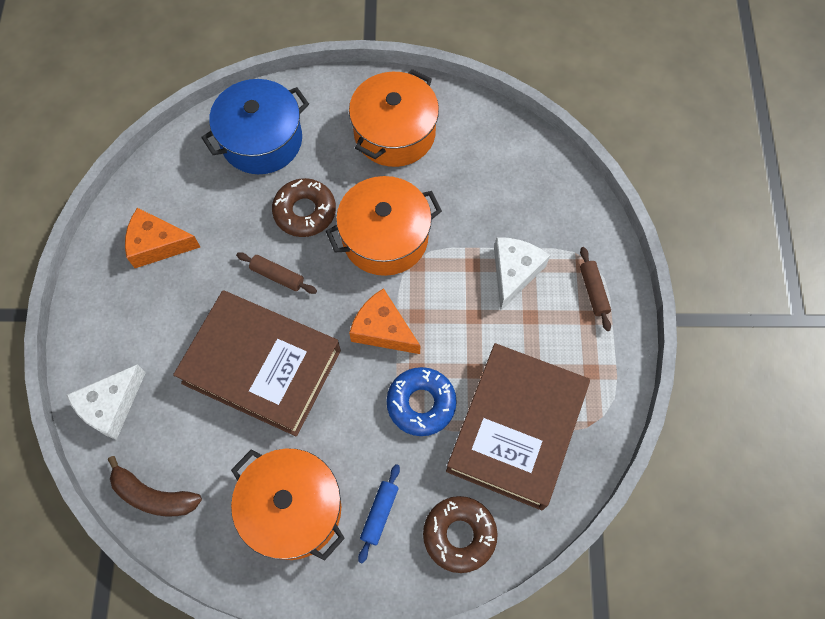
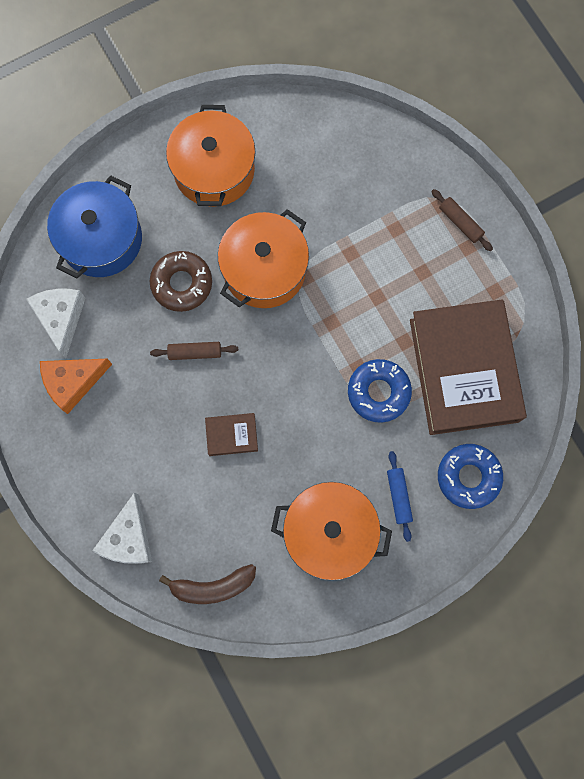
camera: 30 degrees left, 10 degrees up
(262, 366) = (232, 435): brown book -> brown book, size x0.40
(383, 329) = (311, 349): orange cheese -> none
(459, 535) = (468, 477): brown donut -> blue donut
(514, 272) = (388, 241): white cheese -> white cheese (61, 318)

